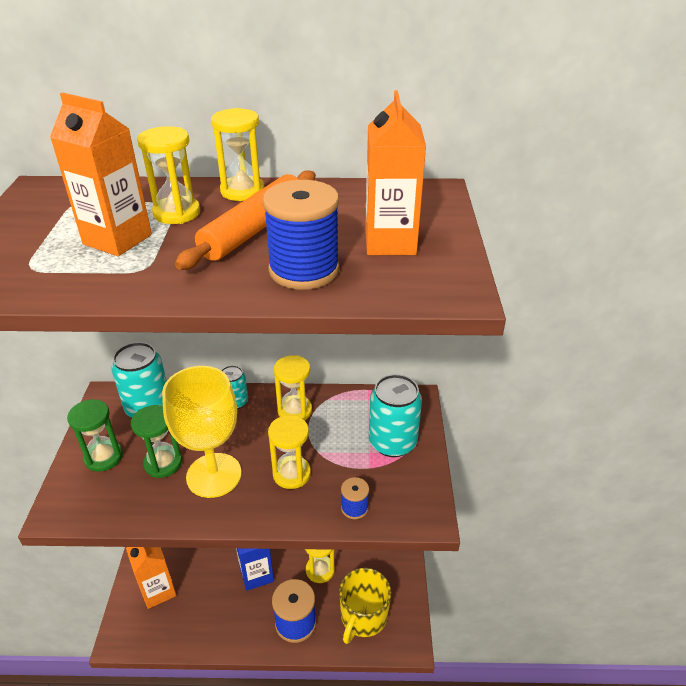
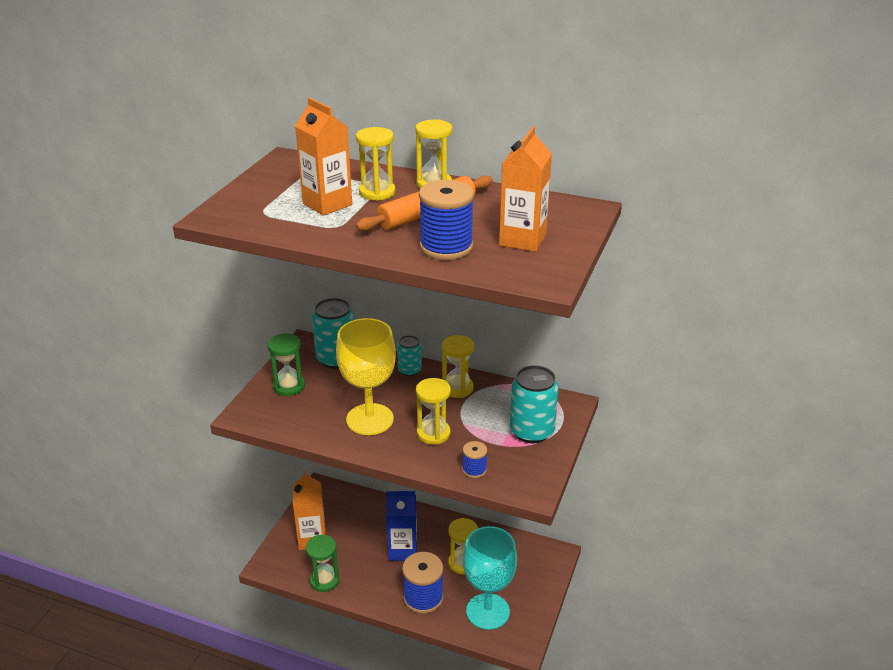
camera: 20 degrees right, 5 degrees down
(163, 463) = (333, 401): green hourglass -> green hourglass (324, 580)
(363, 616) = (487, 611): yellow mug -> turquoise goblet

